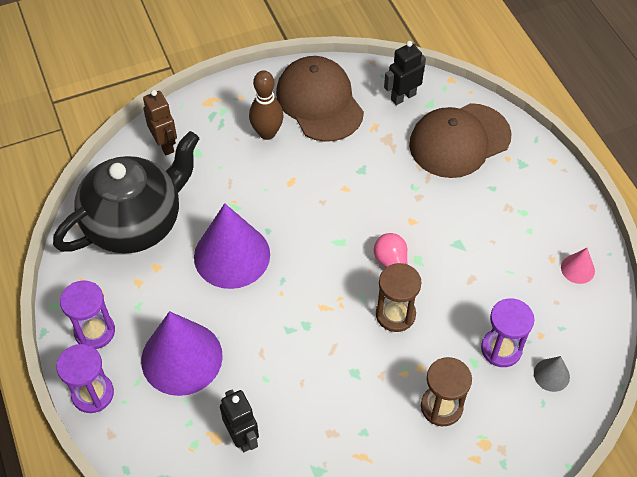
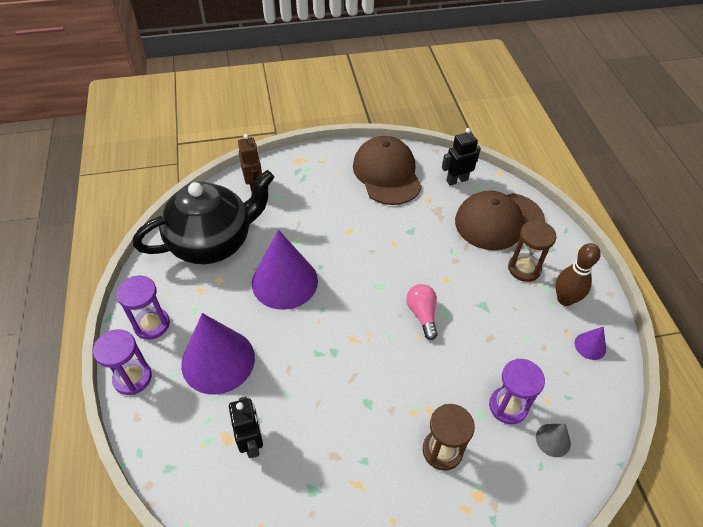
camera: 10 degrees right, 5 degrees down
(267, 133) = (338, 190): brown bowling pin -> brown bowling pin (565, 299)
(395, 314) = (415, 357): brown hourglass -> brown hourglass (524, 269)
(577, 269) = (590, 346): pink cone -> purple cone

